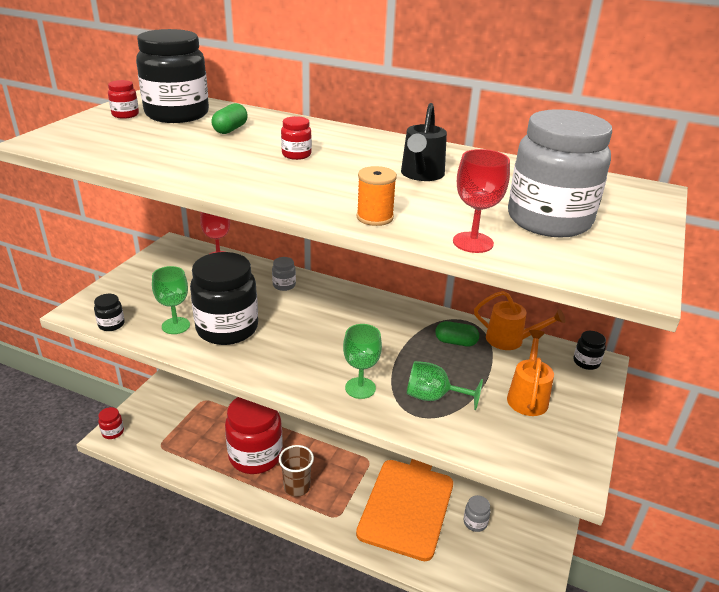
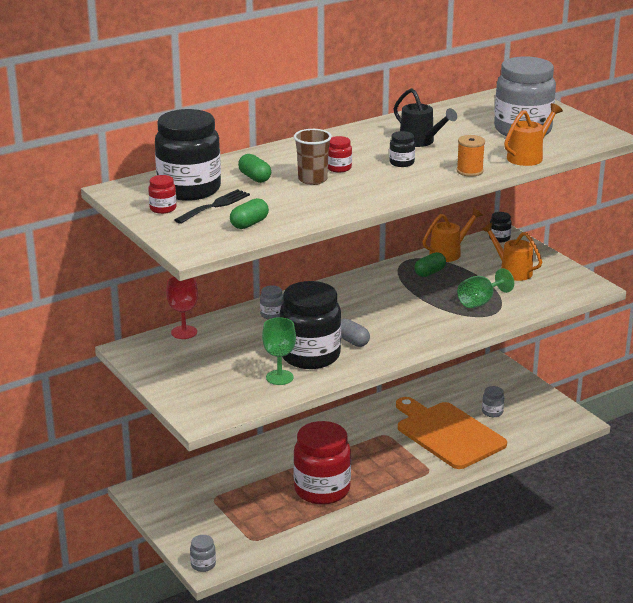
camera: 55 degrees left, 5 degrees down
(111, 324) = (243, 407): black jar -> black jar (401, 163)
(113, 432) = (203, 565): red jar -> grey jar
(116, 149) = (249, 224): none -> green capsule
(148, 129) = (215, 206): none -> black fork
(274, 342) = (352, 341): none -> grey capsule
(297, 487) = (380, 480): brown cup -> brown cup (312, 180)
(360, 388) = (444, 324): green goblet -> none
(473, 242) = (528, 156): red goblet -> orange watering can

